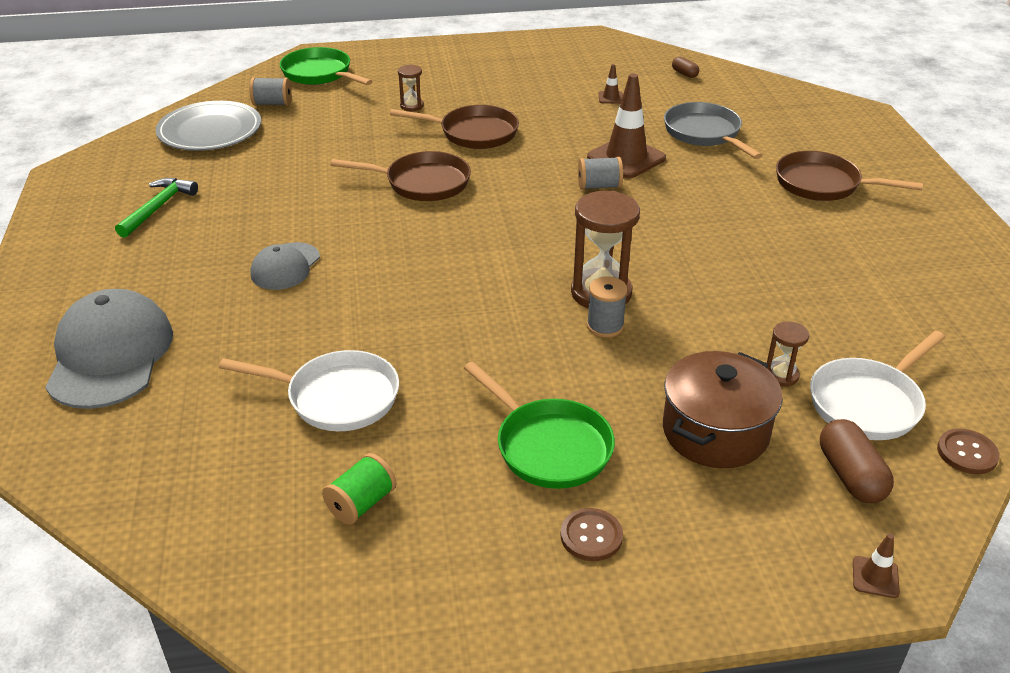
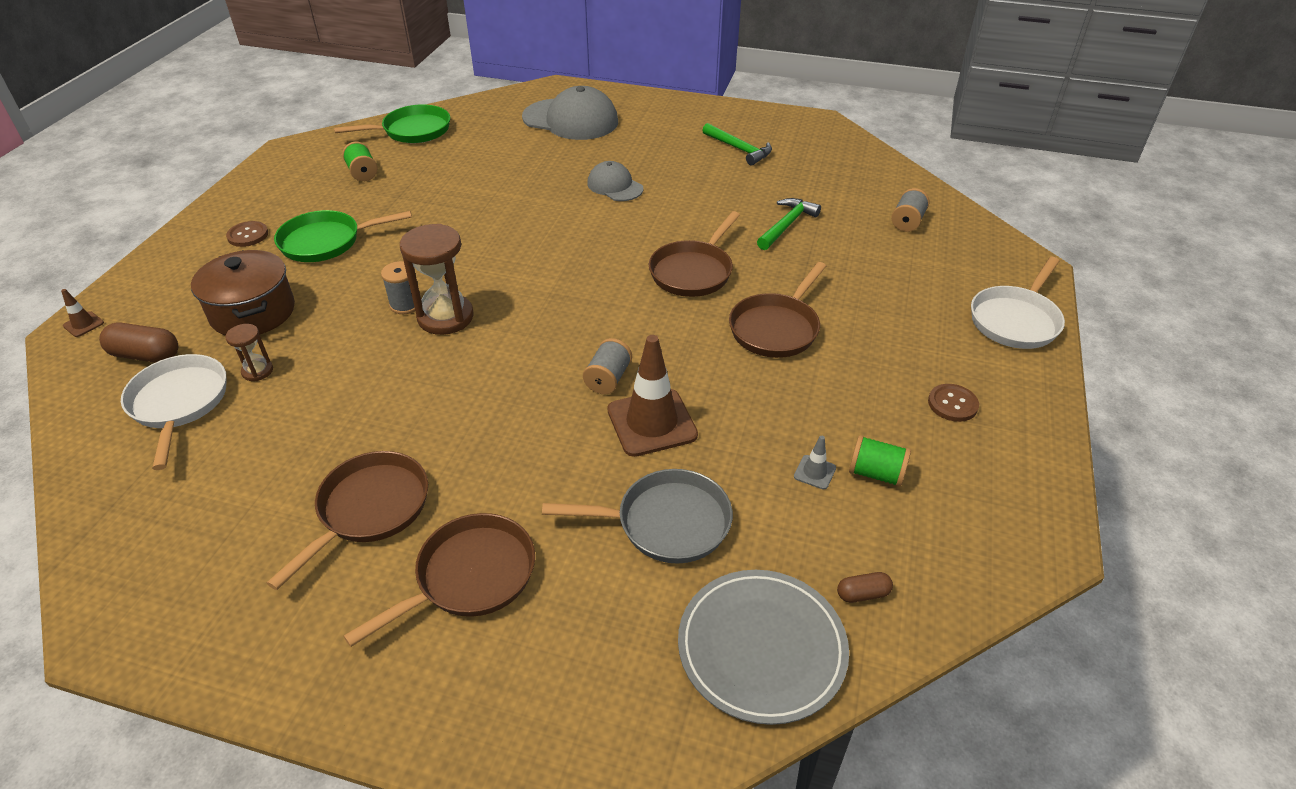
camera: 115 degrees right, 5 degrees up
(210, 131) = (862, 184): grey plate -> grey plate (761, 648)
(311, 154) = (786, 225): none -> green hammer
(320, 74) = (974, 261): green pan -> green pan (412, 131)
(336, 397) = (454, 181): white pan -> white pan (1015, 320)
(412, 106) = (864, 303): brown hourglass -> none
(591, 81) = (875, 473): none -> green spool
(610, 98) = (814, 472): brown traffic cone -> grey traffic cone
(829, 241) = (369, 509): none -> brown pan
(967, 453) = (79, 428): brown button -> brown button (952, 404)

